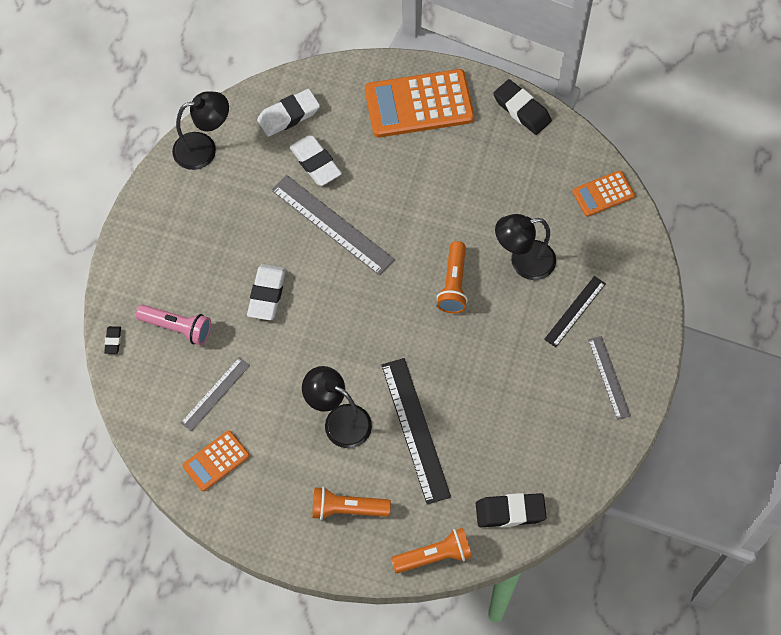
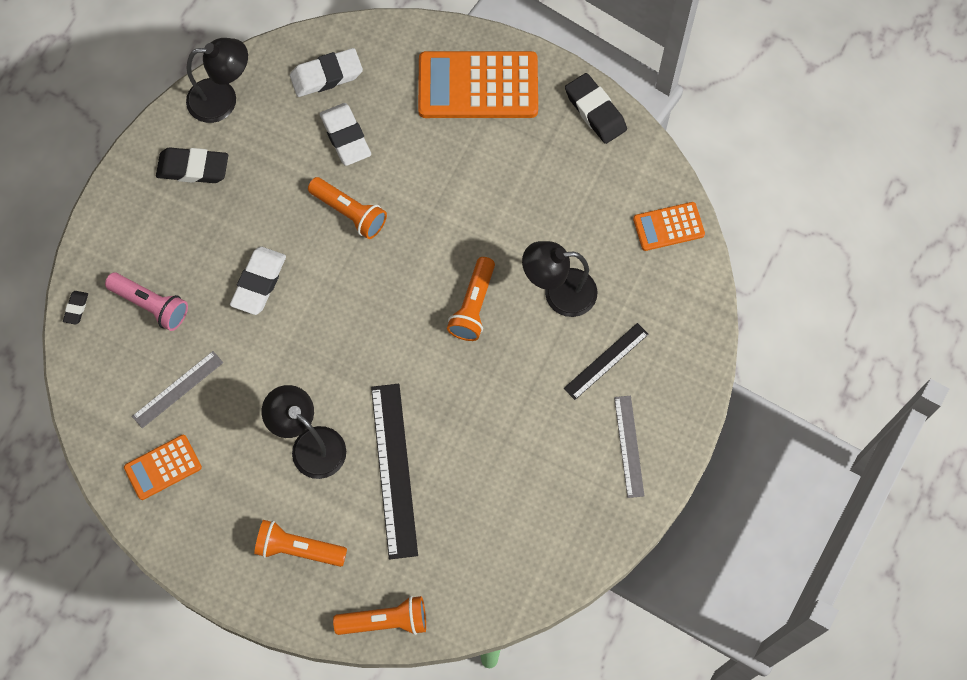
camera: 10 degrees right, 5 degrees up
(332, 224) = (350, 212): grey ruler -> orange flashlight
(510, 512) = (482, 585): black eraser -> black eraser (193, 168)

